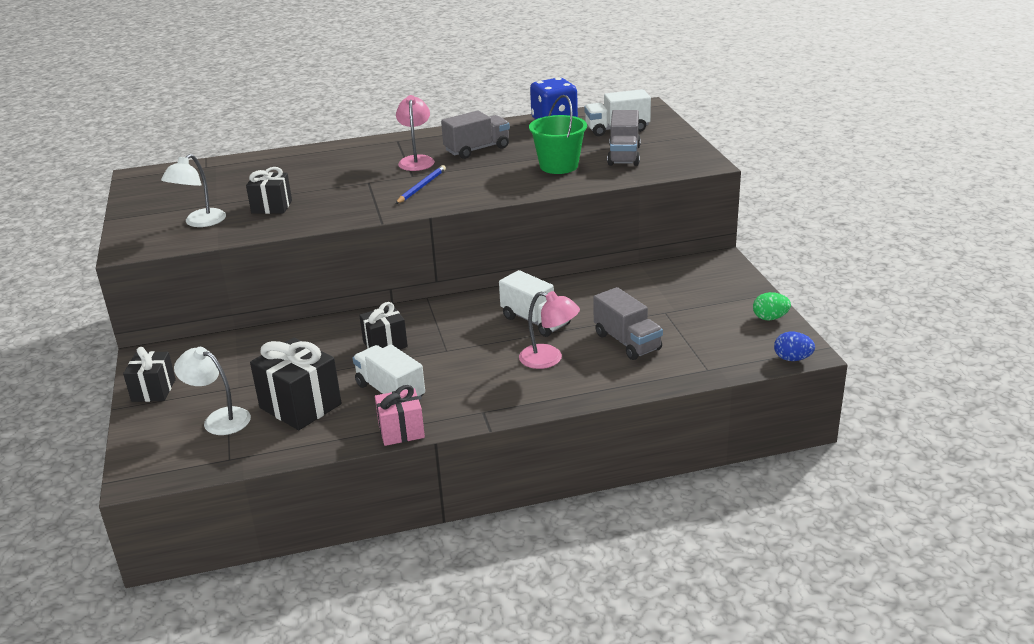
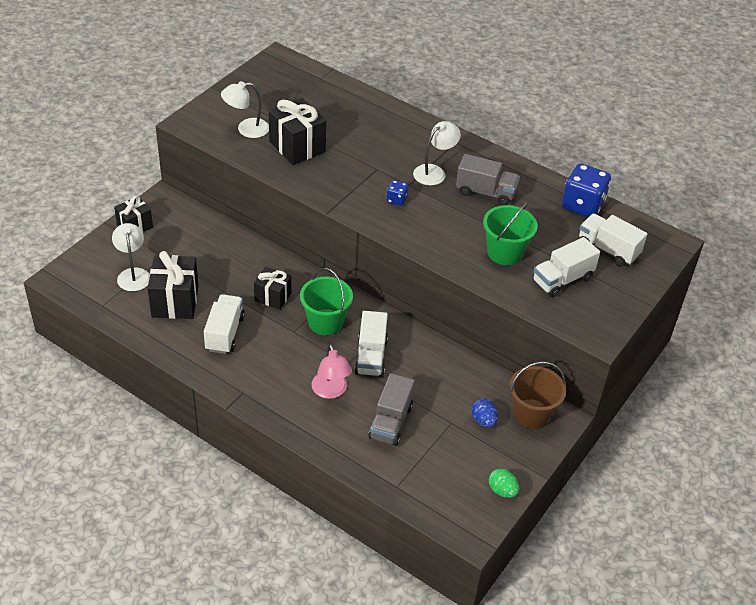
camera: 45 degrees right, 15 degrees up
(272, 207) = (297, 147): black gift -> black gift, size x1.59
(401, 431) = (190, 365): pink gift -> none
(416, 160) = (434, 172): pink lamp -> white lamp
(421, 187) = (396, 200): blue pencil -> blue dice
(460, 328) = (325, 322): none -> green bucket
(624, 155) = (562, 280): grey truck -> white truck
(701, 271) = (531, 414): none -> brown bucket
(792, 359) = (456, 531): blue egg -> blue egg (483, 421)

